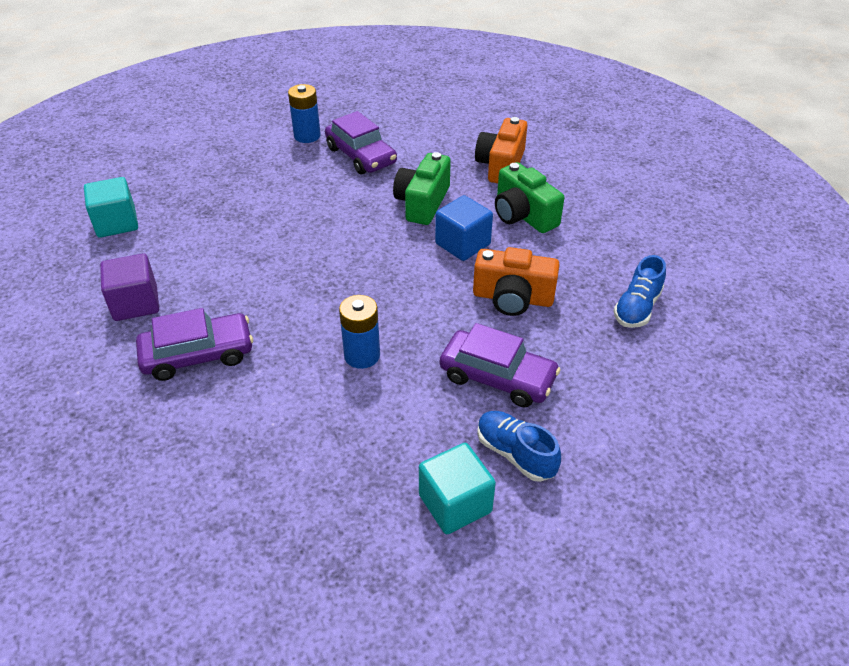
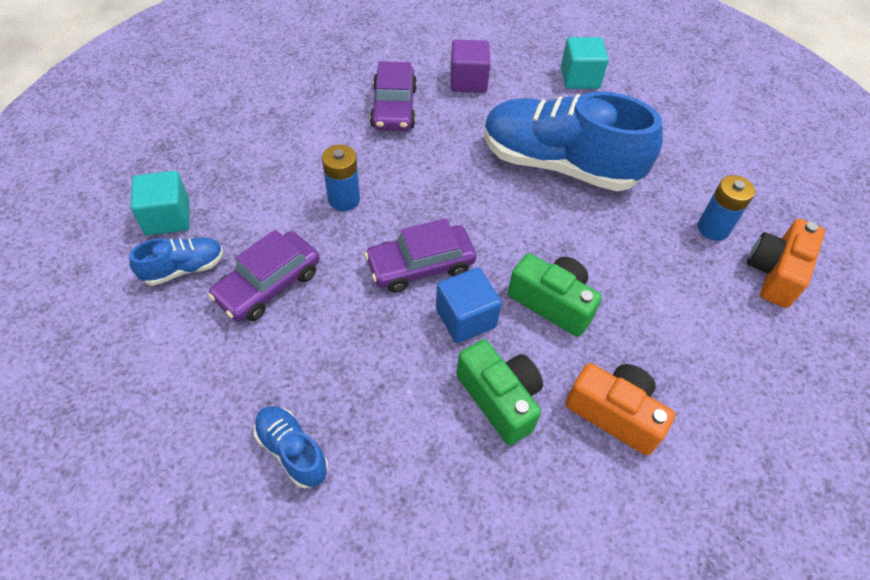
camera: 105 degrees right, 10 degrees up
(258, 220) = (558, 164): none -> blue shoe
(361, 155) = (662, 269): purple car -> purple car (420, 265)
(513, 298) = (363, 334): orange camera -> orange camera (775, 273)
(523, 215) = (500, 399): green camera -> green camera turned 75 degrees clockwise

